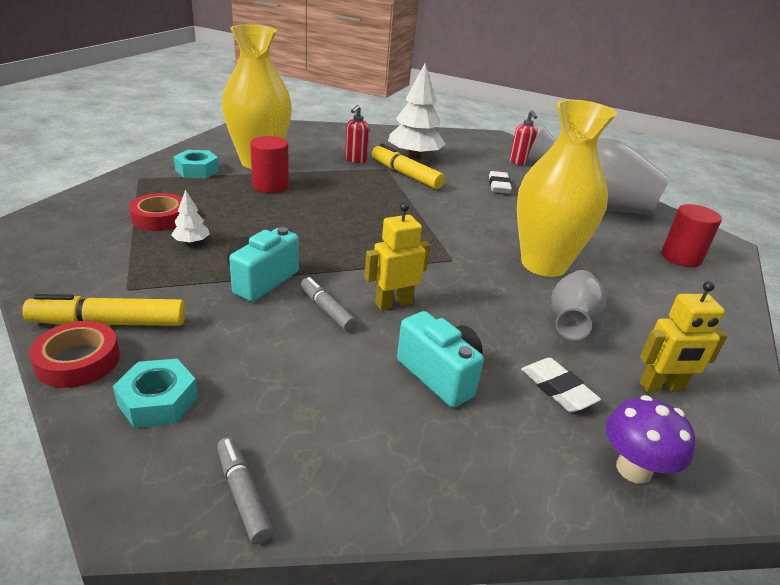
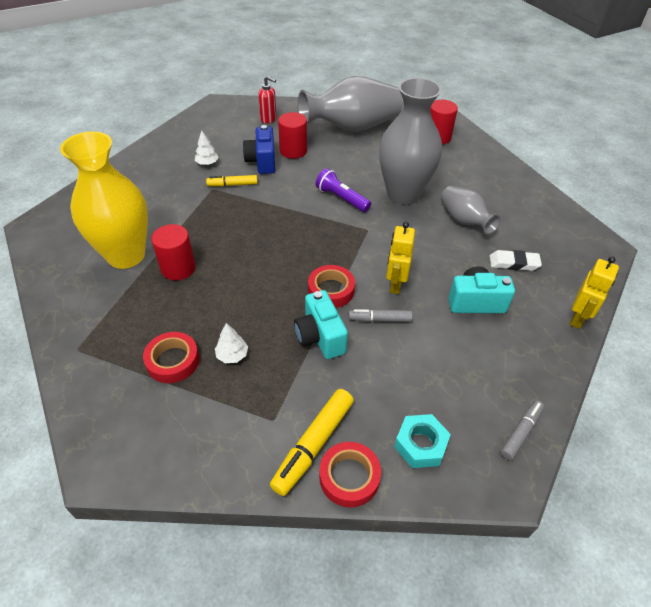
camera: 50 degrees left, 15 degrees up
(197, 170) = (101, 302): turquoise nut -> none
(243, 494) = (521, 432): grey marker -> grey marker turned 120 degrees clockwise
(334, 266) = (331, 290): none -> red tape
(355, 160) = (180, 197): red soap dispenser -> none
(405, 174) = (232, 184): yellow marker -> yellow marker, size x0.62
(414, 156) = (207, 163): white tree -> white tree, size x0.45
(458, 177) = (262, 161): none -> blue camera
(475, 230) = (341, 198): none -> purple flashlight
(498, 186) = (293, 151): white eraser -> red cylinder
(544, 264) = (403, 194): yellow vase -> grey vase
(633, 469) = (579, 274): purple mushroom -> none
(661, 387) = (534, 226): yellow robot -> yellow robot (578, 318)

